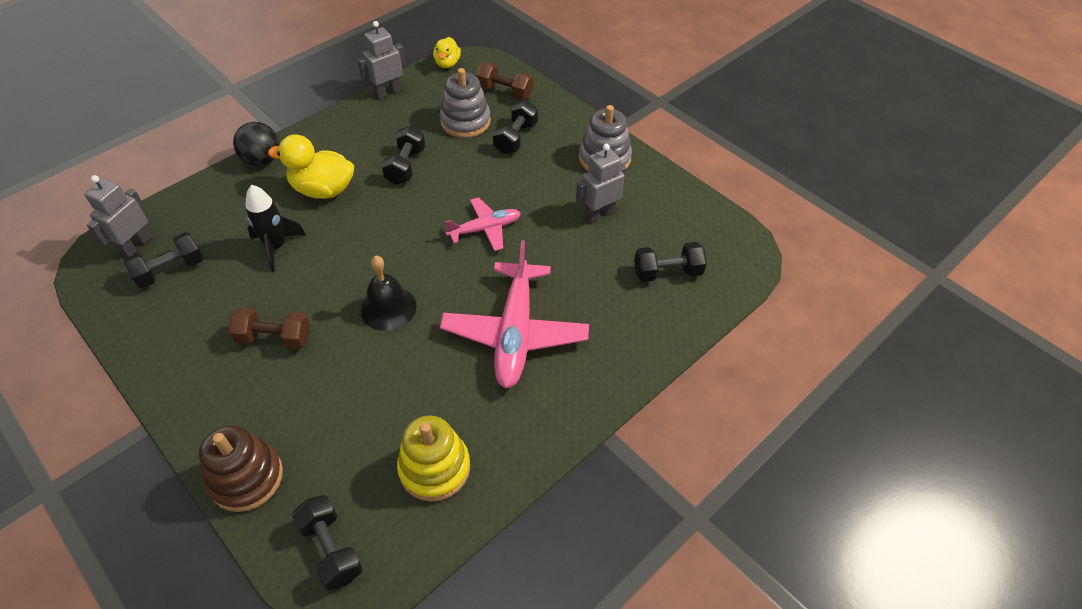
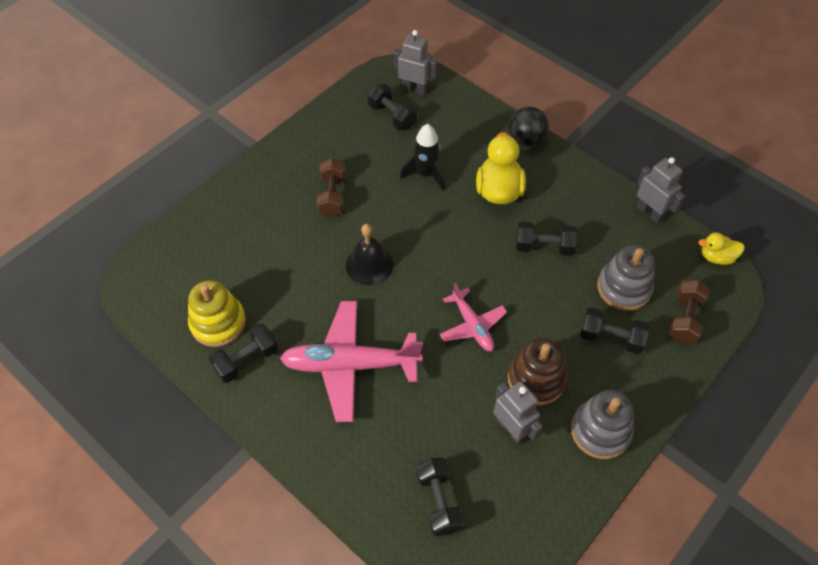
camera: 85 degrees right, 5 degrees up
(246, 478) = (213, 209): brown stacking toy -> brown stacking toy (536, 379)
(331, 549) = (158, 270): black dumbbell -> black dumbbell (246, 360)

